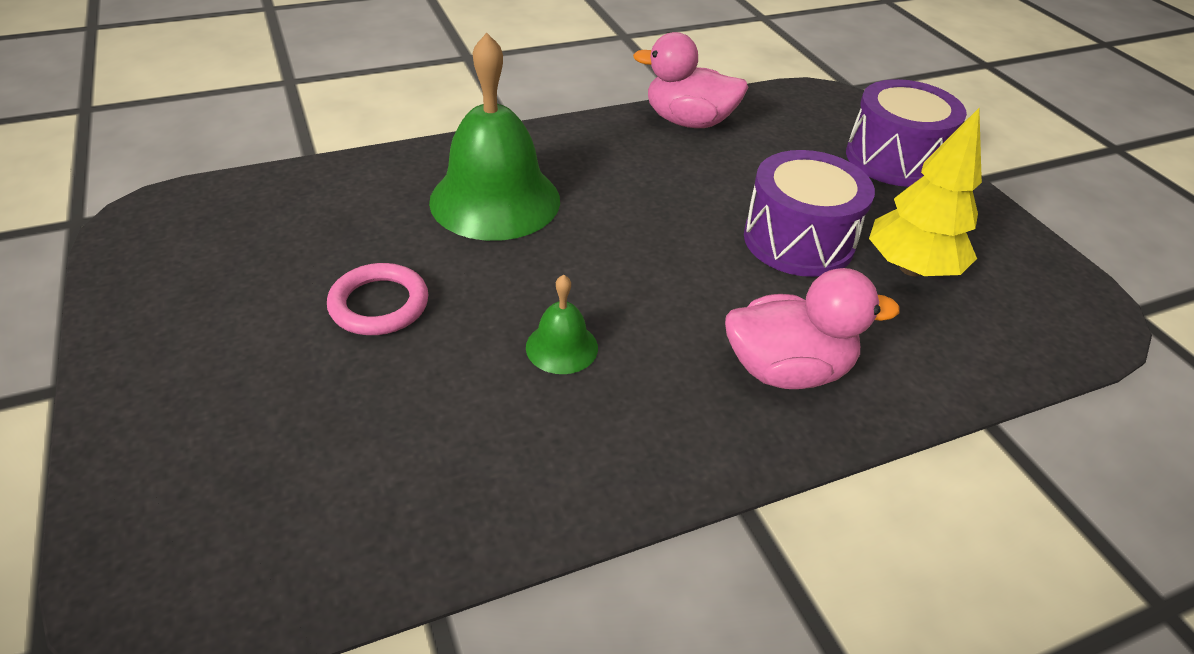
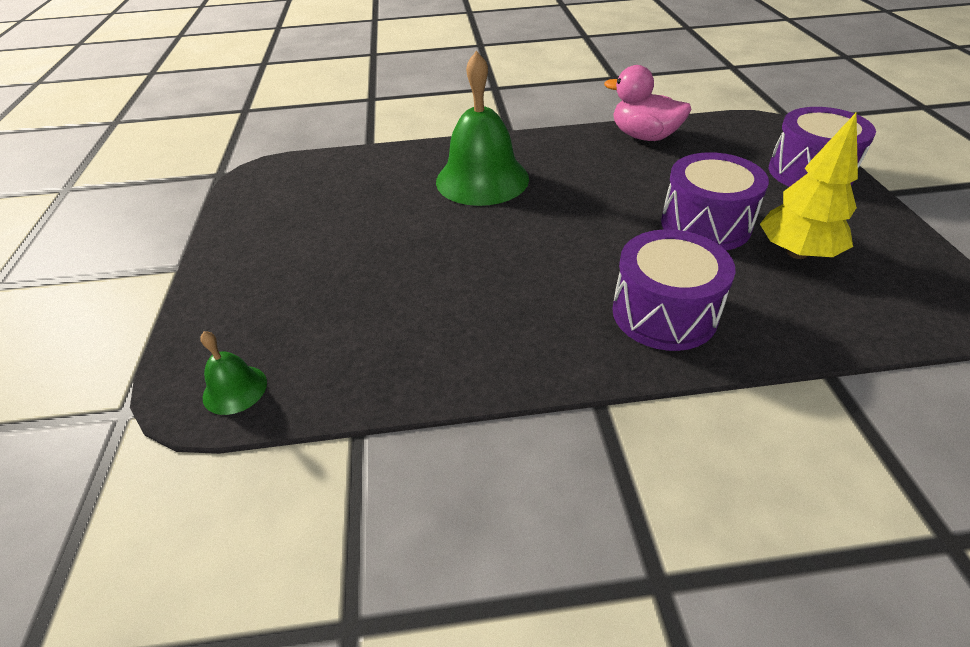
camera: 20 degrees right, 0 degrees up
(379, 304) = (383, 238): pink ring -> none
(561, 347) = (497, 278): green bell -> green bell (235, 389)
(787, 370) = (664, 313): pink duck -> purple drum

